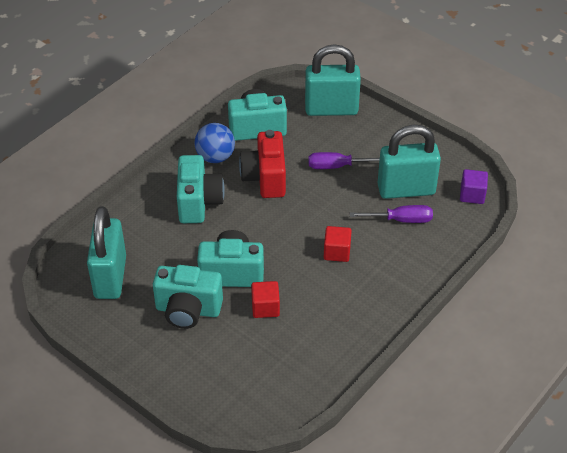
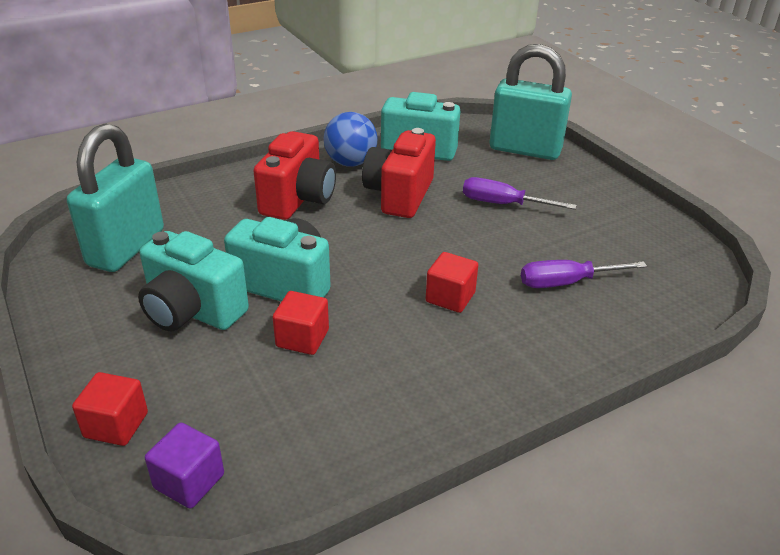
camera: 20 degrees right, 10 degrees down
(196, 392) = (116, 425): none -> red cube
(198, 202) = (298, 200): turquoise camera -> red camera
(400, 220) = (567, 283): purple screwdriver -> purple screwdriver turned 150 degrees clockwise
(406, 189) = (590, 250): turquoise padlock -> none
(472, 195) = (692, 279): purple cube -> purple cube (189, 481)

